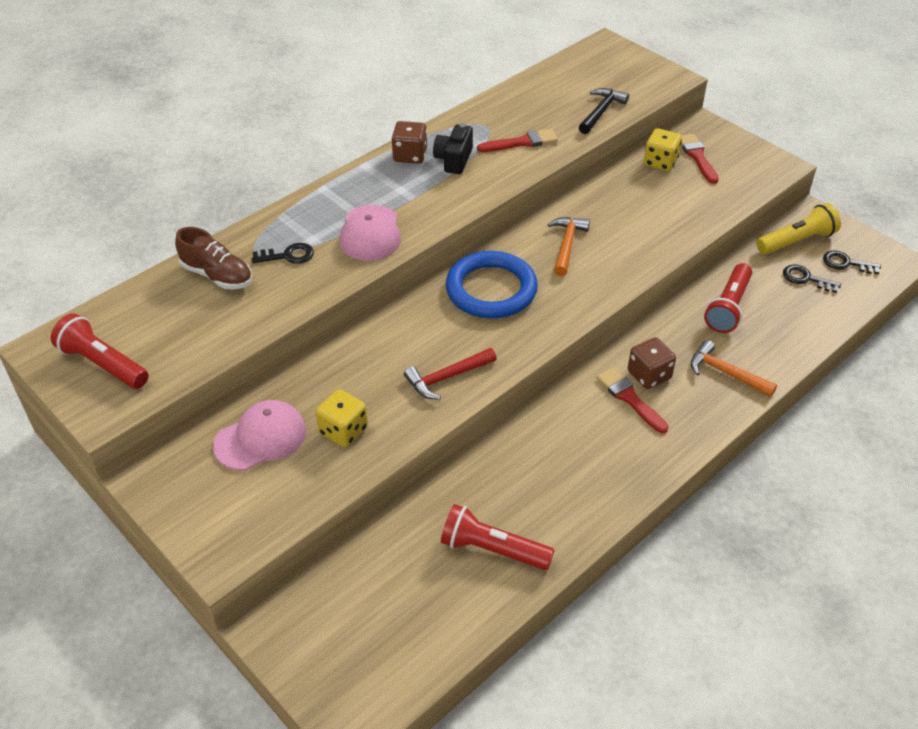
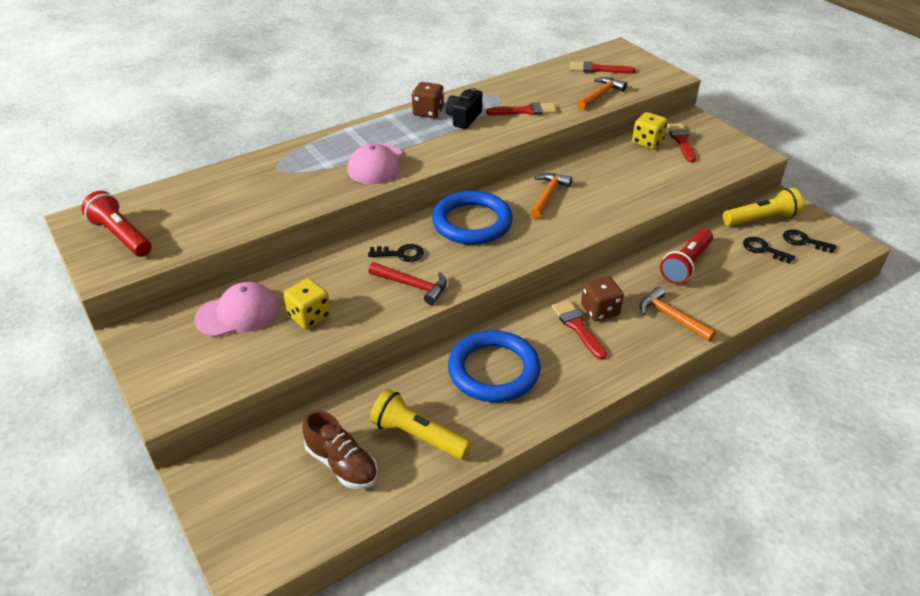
camera: 10 degrees right, 5 degrees down
(217, 275) = (239, 182): brown shoe -> brown shoe (341, 464)
(288, 256) = (302, 173): black key -> black key (400, 254)
(447, 377) = (412, 285): red hammer -> red hammer turned 135 degrees counterclockwise
(492, 549) = (418, 436): red flashlight -> yellow flashlight
(553, 462) = (493, 370): none -> blue ring
(589, 76) = (597, 69): none -> red brush
(601, 112) = (600, 95): black hammer -> orange hammer

